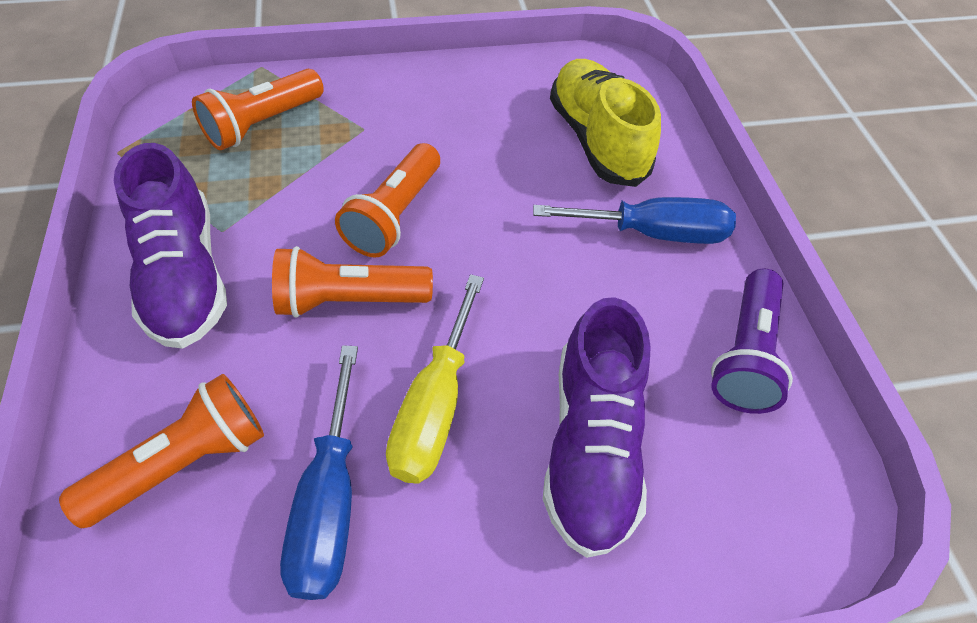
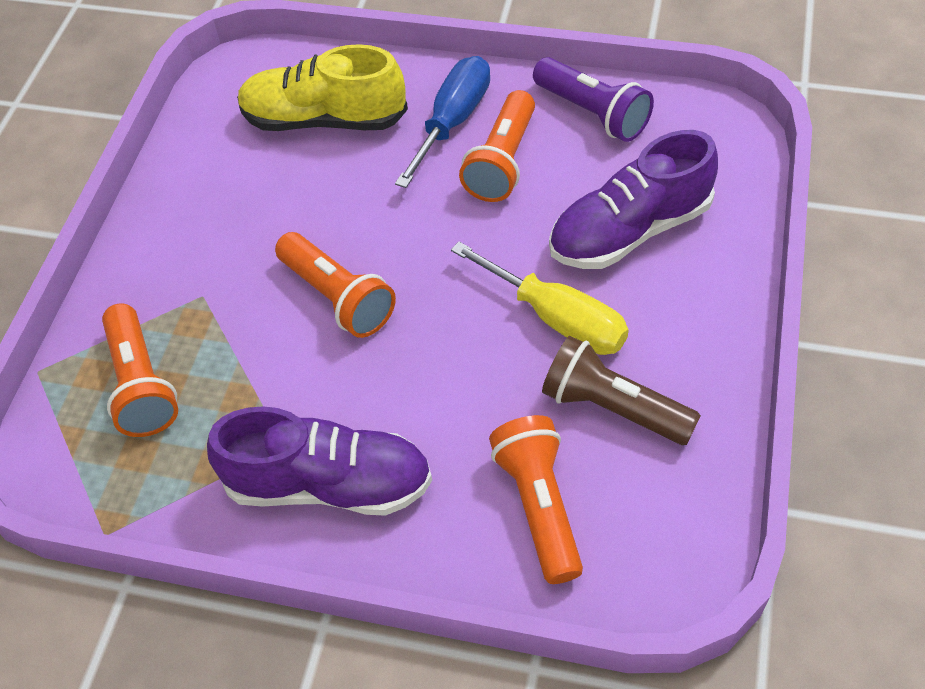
camera: 60 degrees left, 0 degrees up
(329, 501) = (613, 407): blue screwdriver -> brown flashlight
(349, 300) = (422, 354): orange flashlight -> orange flashlight (502, 162)
(591, 445) = (630, 231): purple shoe -> purple shoe turned 120 degrees clockwise

